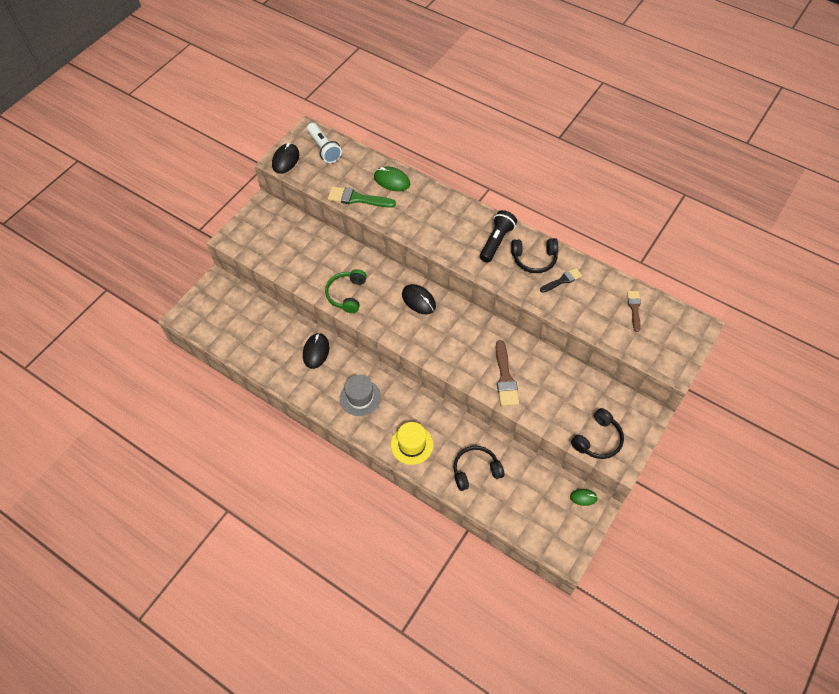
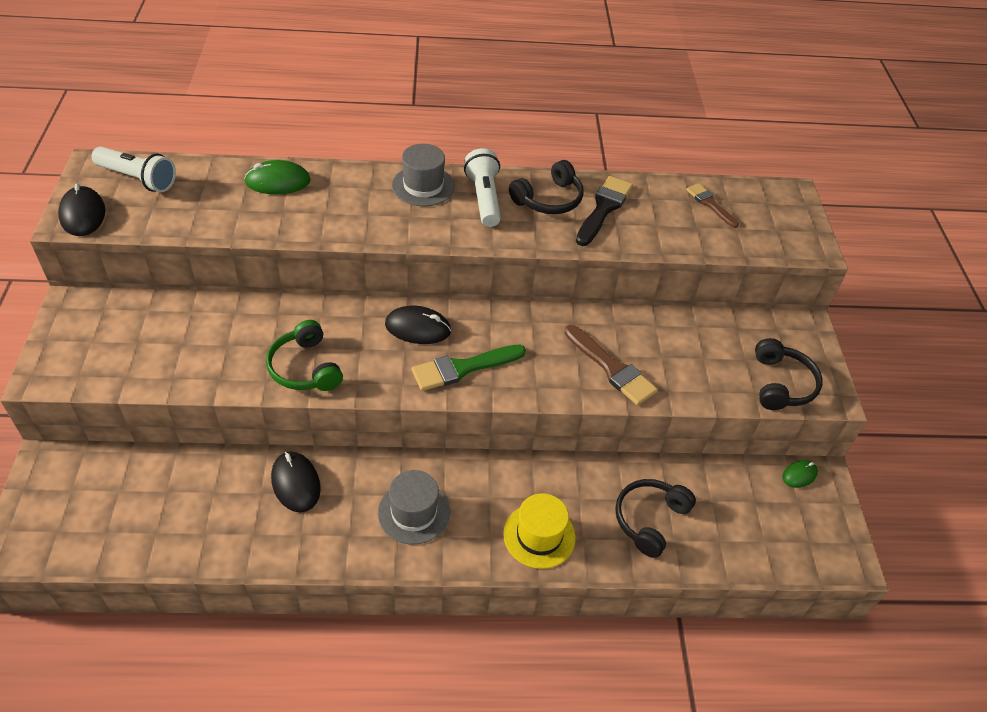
camera: 40 degrees left, 10 degrees down
(357, 198) = (243, 222): green brush -> green brush (463, 368)
(468, 218) = (423, 186): none -> grey hat
(496, 241) = (484, 198): black flashlight -> white flashlight
(562, 280) = (603, 209): black brush -> black brush, size x1.57

